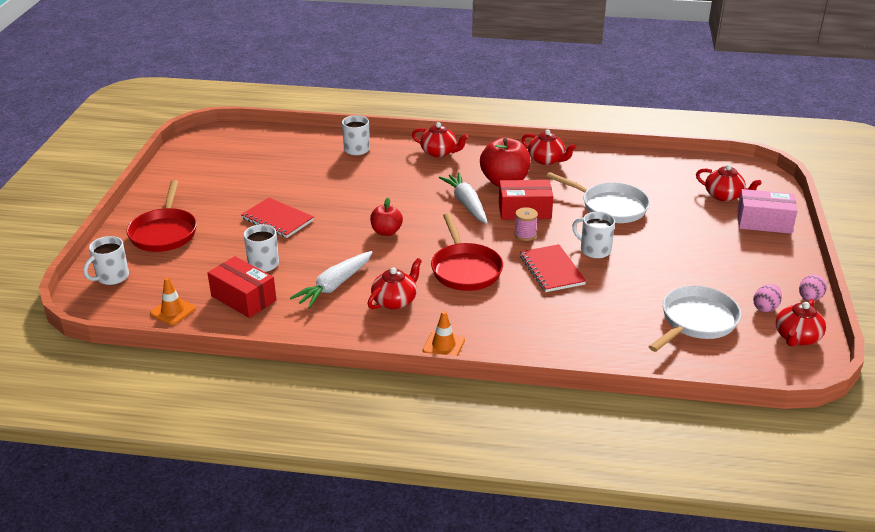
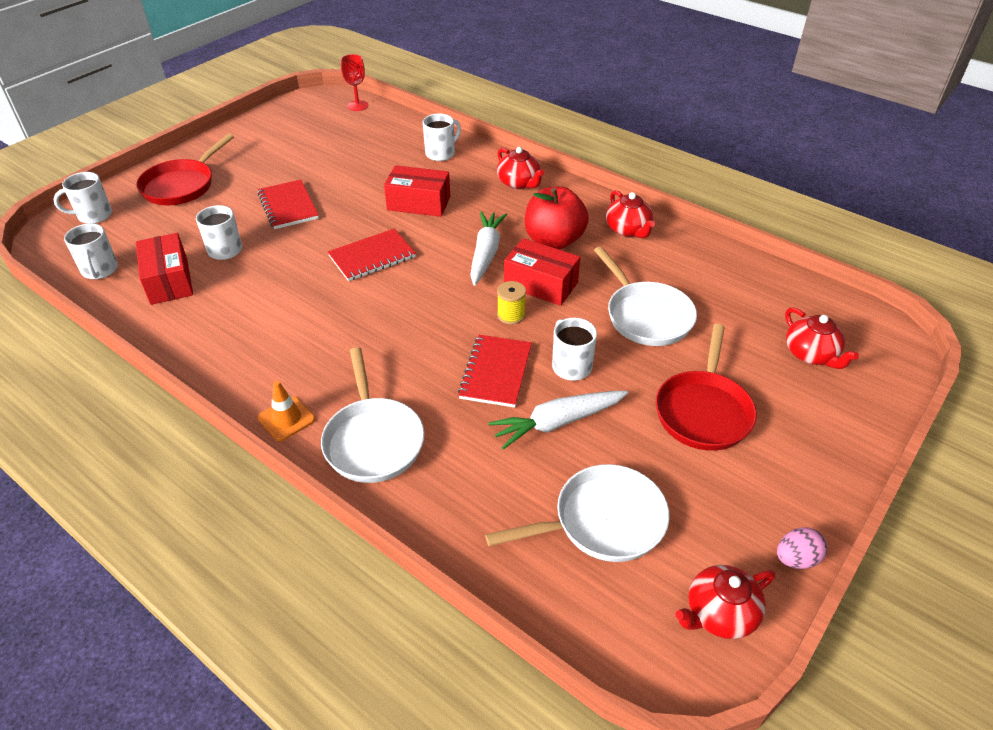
camera: 30 degrees right, 10 degrees up
(173, 311) = (100, 270): orange traffic cone -> white mug
(246, 133) = (357, 106): none -> red goblet
(334, 285) = (260, 300): white carrot -> white carrot (558, 422)
(380, 187) = (419, 203): none -> red box
(386, 232) = (372, 257): red apple -> red notebook
(395, 301) = (297, 342): red teapot -> none
(465, 269) = (404, 333): red pan -> red pan (703, 411)
(516, 335) = (373, 440): none -> white pan
(525, 235) = (511, 315): pink spool -> yellow spool
(764, 222) = (833, 413): pink box -> none
(765, 308) = (716, 544): pink egg -> none

